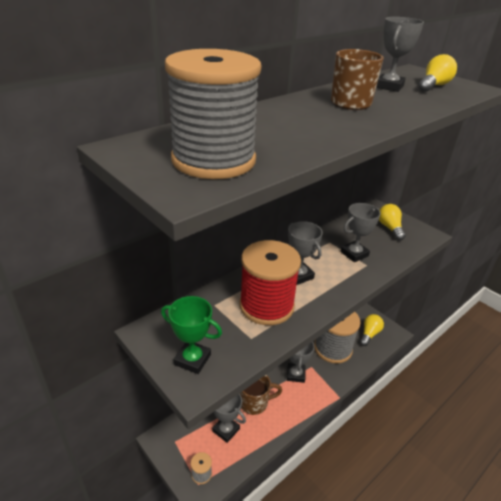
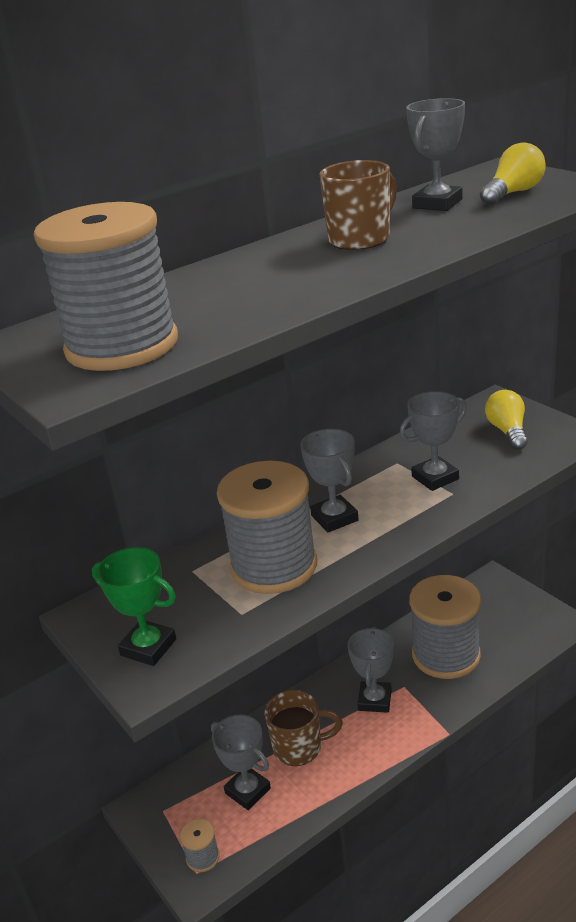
camera: 10 degrees right, 5 degrees down
(266, 306) = (274, 566): red spool -> grey spool
(369, 334) = (516, 627): yellow light bulb -> none

